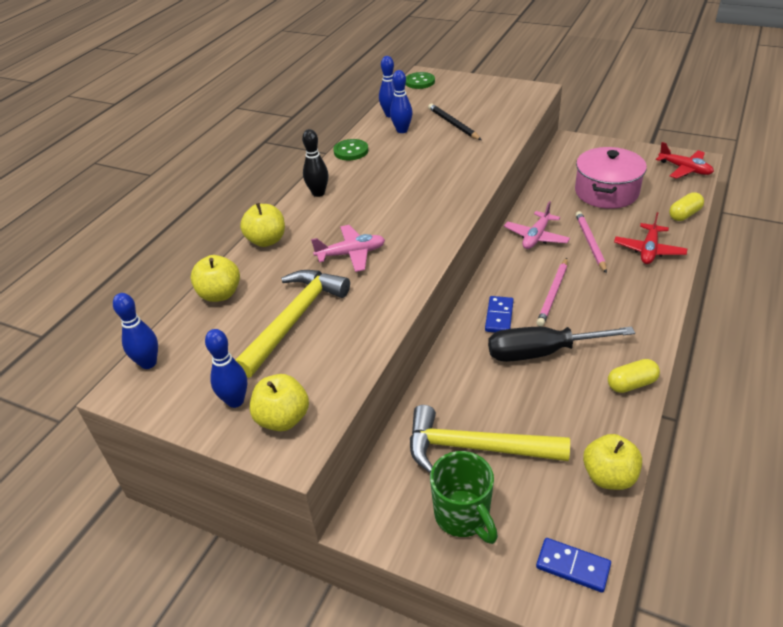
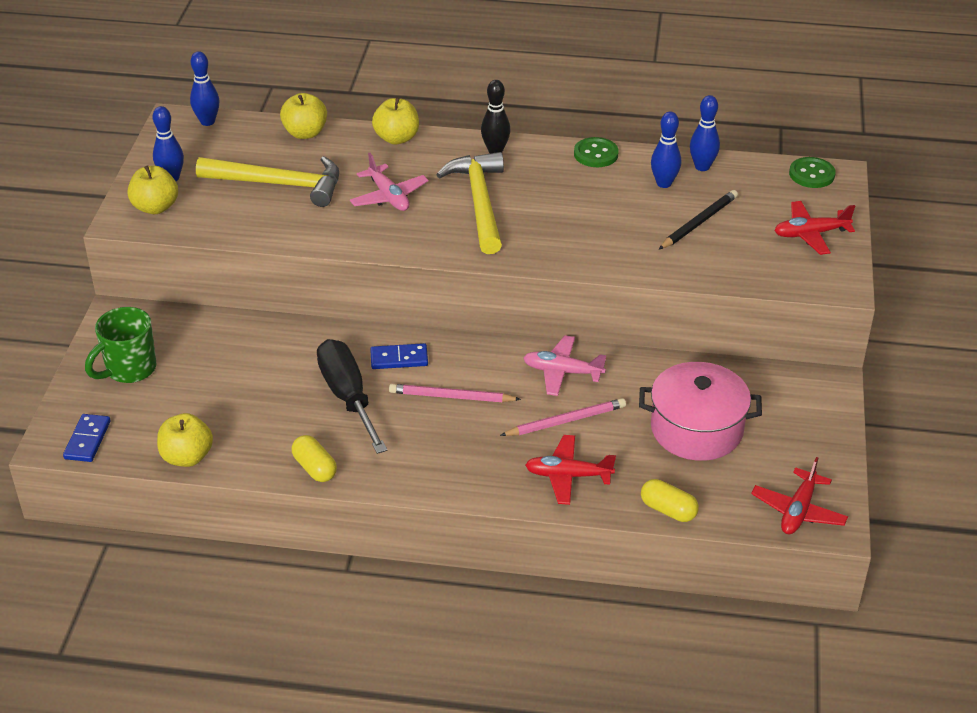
camera: 70 degrees right, 0 degrees up
(475, 447) = (207, 366): yellow hammer -> yellow hammer (480, 202)
(482, 91) = (810, 234): none -> red plane

